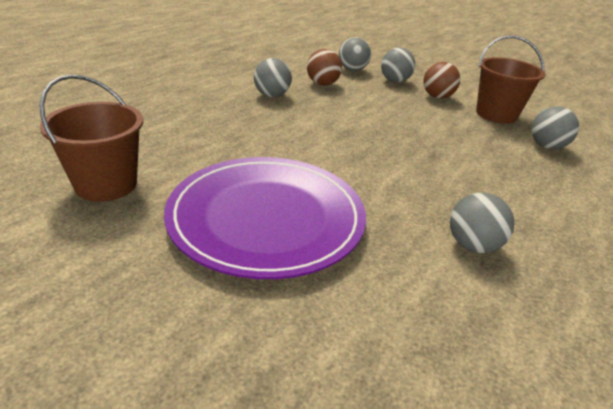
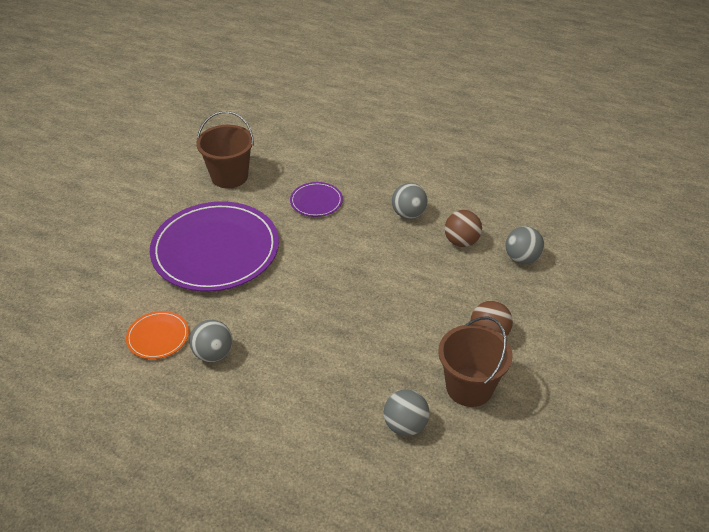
camera: 80 degrees right, 10 degrees up
(216, 134) = (316, 201): none -> purple plate
(395, 81) = (513, 296): grey ball -> none
(442, 297) = (158, 337): none -> orange plate

